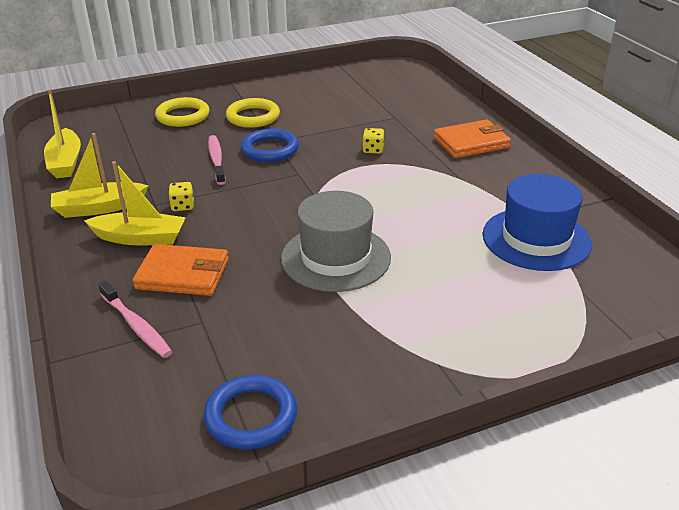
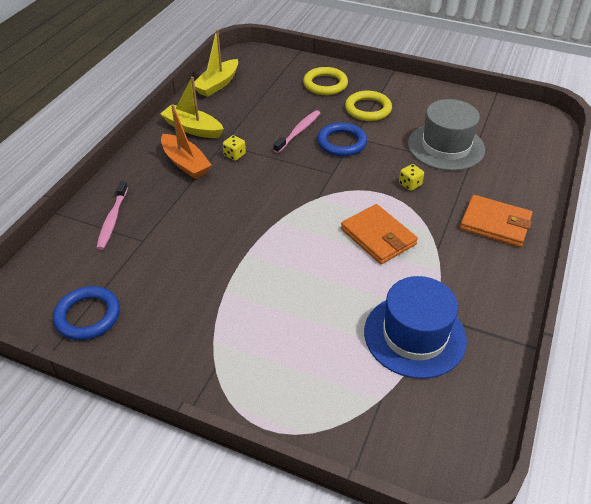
camera: 45 degrees right, 10 degrees up
(140, 238) = (185, 163): yellow boat -> orange boat
(182, 274) = (173, 203): orange wallet -> orange wallet (378, 237)
(336, 257) = (265, 251): grey hat -> grey hat (446, 147)

